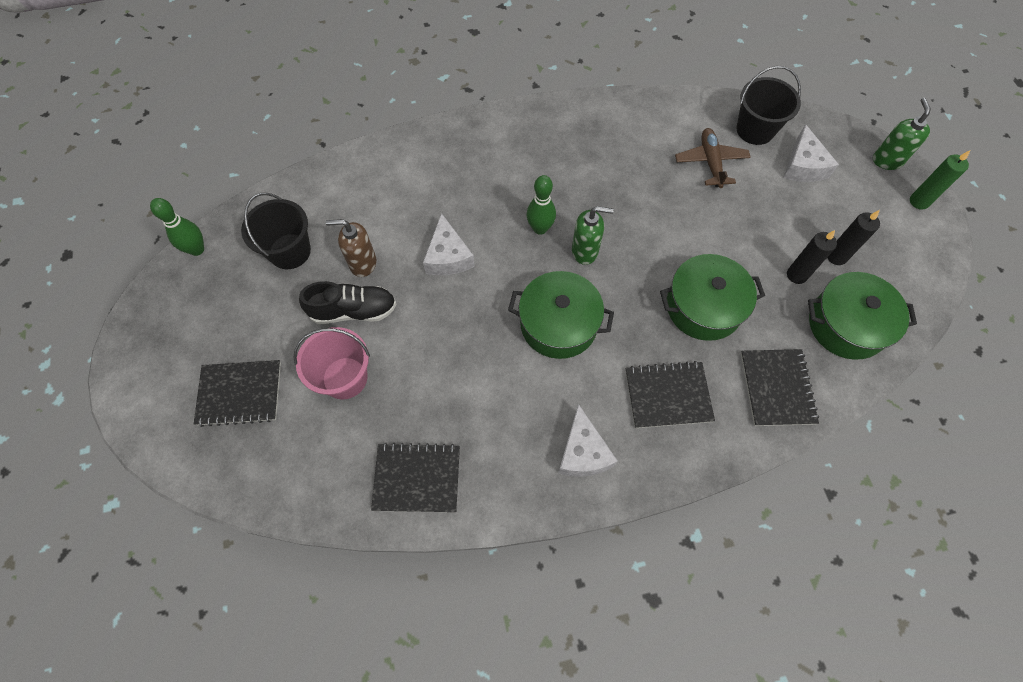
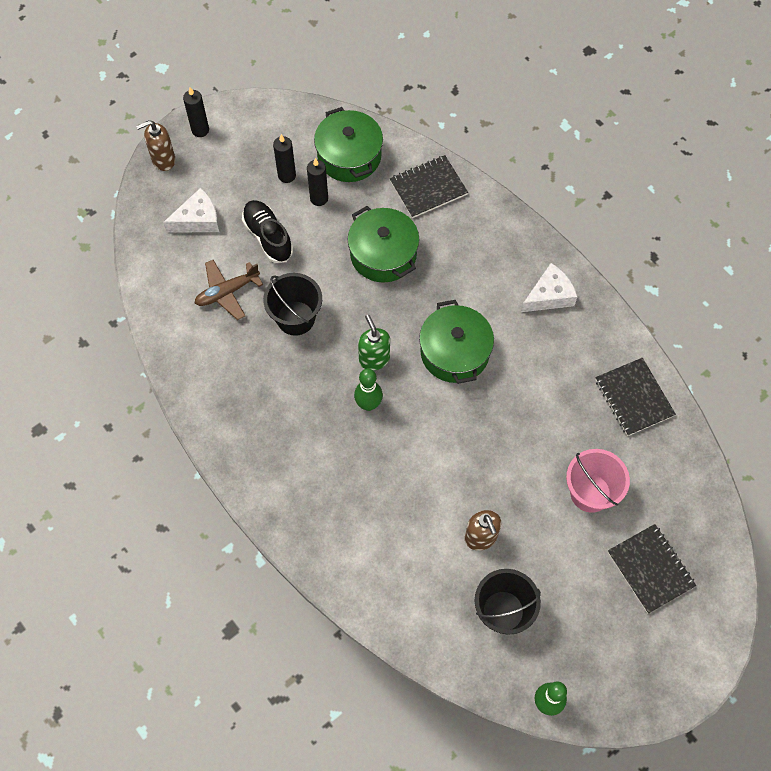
camera: 115 degrees left, 0 degrees up
(354, 311) = (529, 519): black shoe -> black shoe (268, 237)
(448, 256) = (436, 468): white cheese -> none
(668, 395) = (473, 255): black notebook -> none
(755, 130) = (171, 267): black bucket -> black bucket (295, 318)
(887, 160) = (163, 160): green soap dispenser -> brown soap dispenser
(919, 201) = (200, 130): green candle -> black candle

